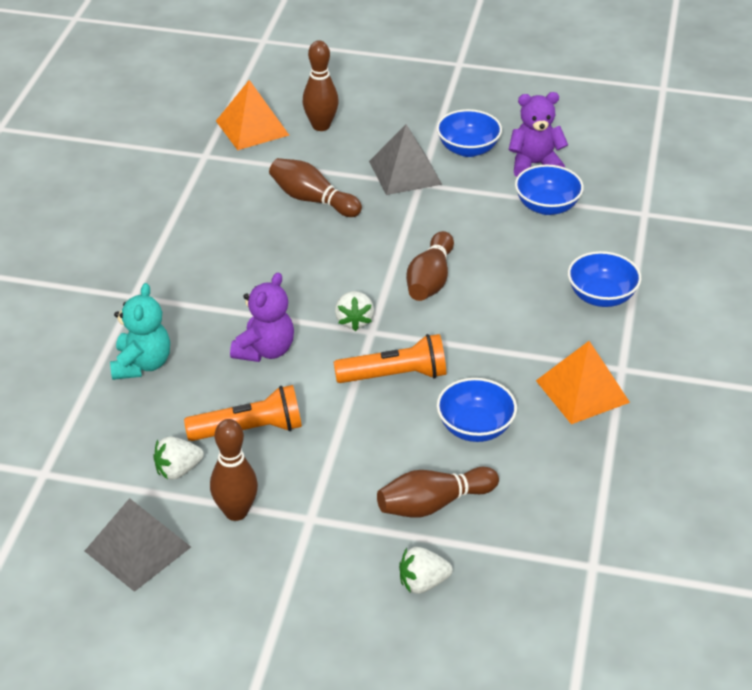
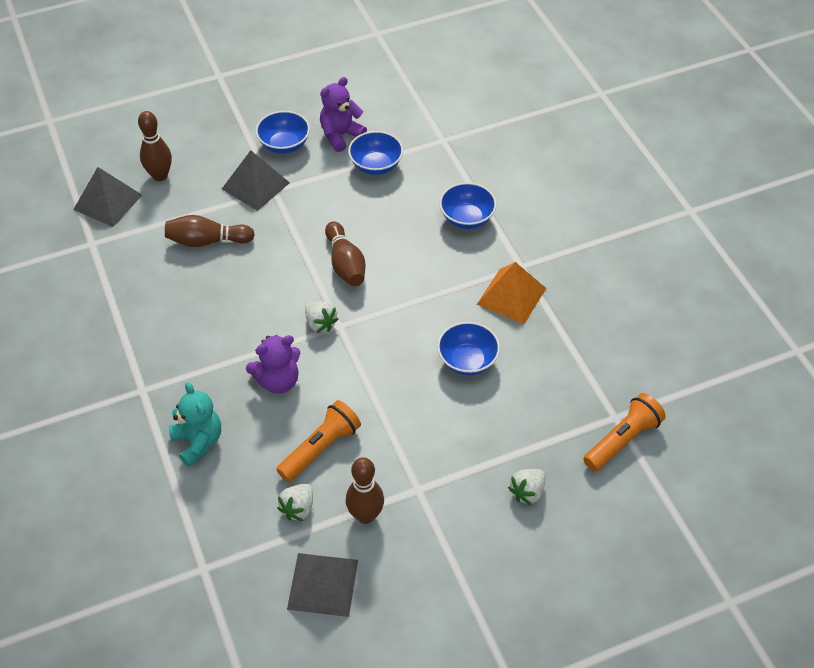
camera: 35 degrees left, 10 degrees up
(252, 128) = (108, 202): orange pyramid -> grey pyramid
(265, 350) = (278, 381): purple teddy bear -> purple teddy bear turned 75 degrees clockwise
(395, 376) = (384, 351): orange flashlight -> orange flashlight (622, 440)
(433, 504) = (487, 432): brown bowling pin -> none

